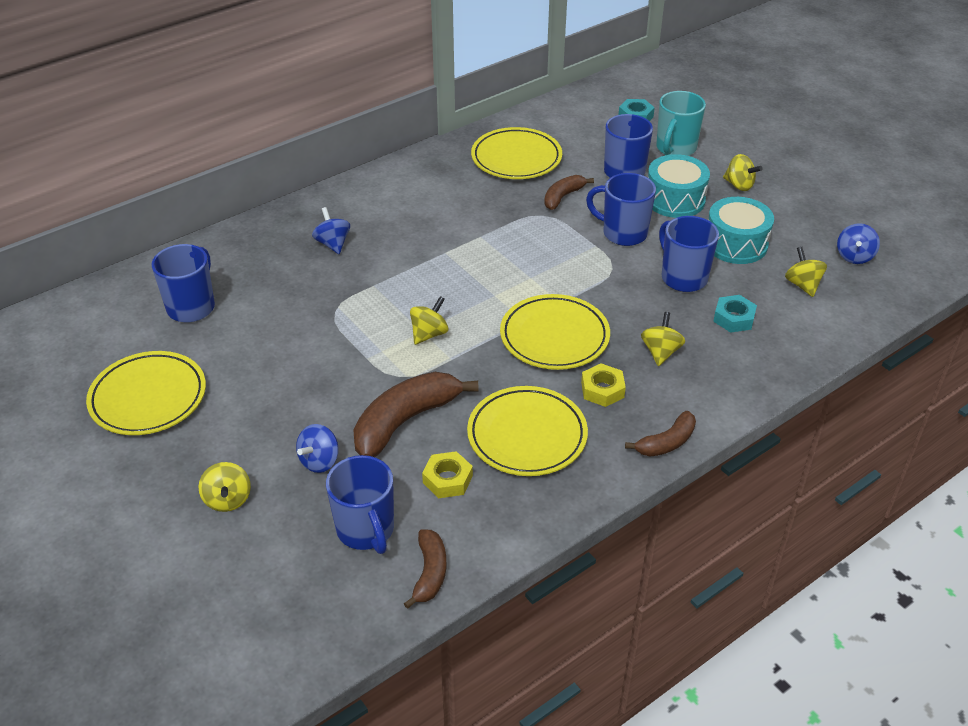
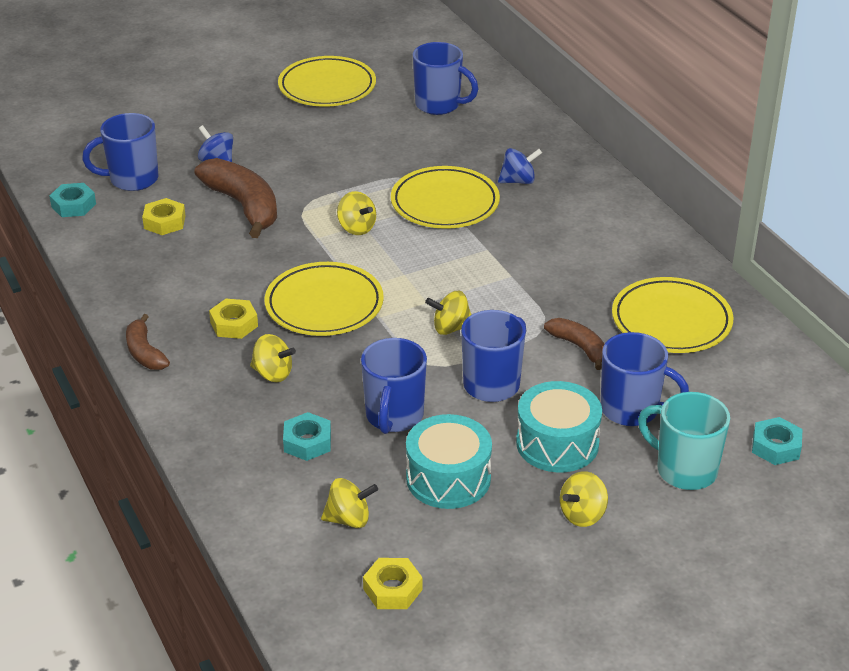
camera: 100 degrees right, 5 degrees down
(228, 499) = (197, 121): yellow spinning top -> yellow spinning top (451, 328)
(429, 573) = (73, 205): brown banana -> turquoise nut
(527, 435) = (195, 270): yellow plate -> yellow plate (445, 203)
(683, 277) = (394, 417): blue mug -> blue mug turned 120 degrees clockwise
(854, 256) = (392, 589): blue spinning top -> yellow nut

